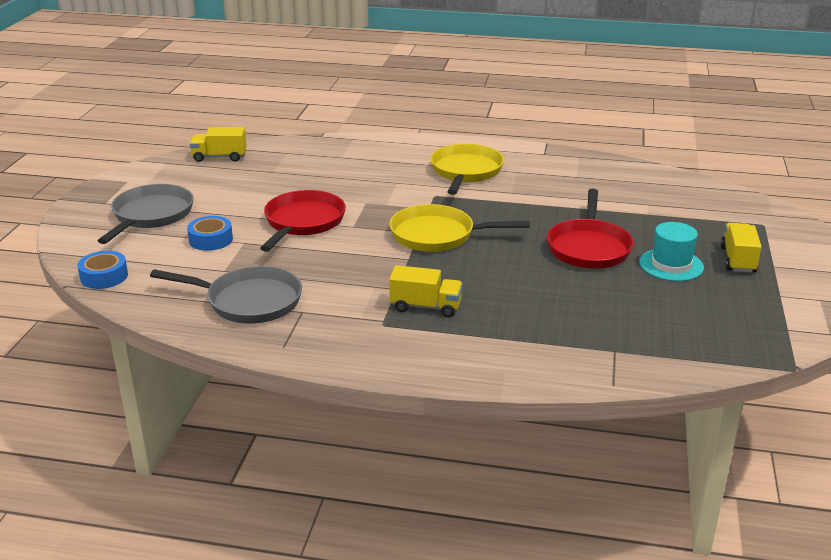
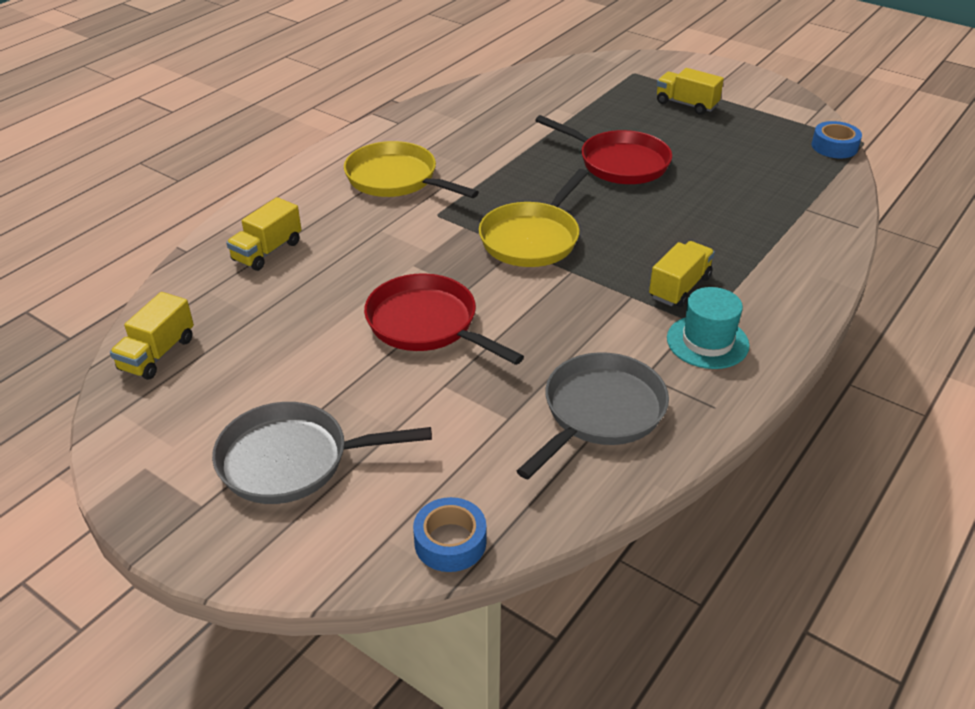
camera: 65 degrees left, 10 degrees up
(151, 216) = (292, 460): grey pan -> grey pan turned 45 degrees counterclockwise
(211, 239) = (414, 413): blue tape -> blue tape (834, 147)
(341, 156) = (267, 251): none -> yellow truck
(671, 265) = (676, 135): turquoise hat -> turquoise hat (707, 342)

